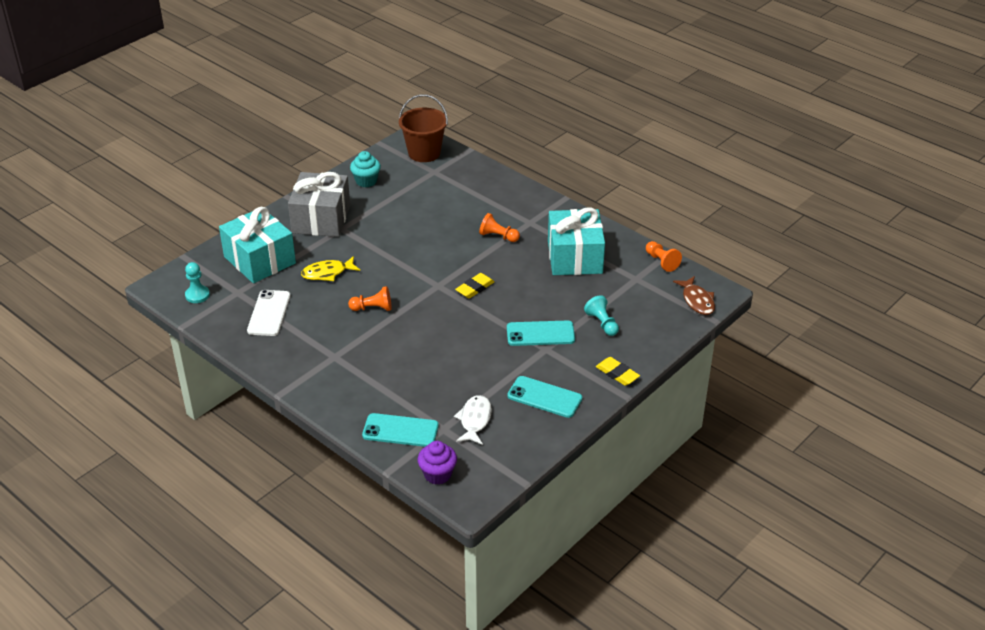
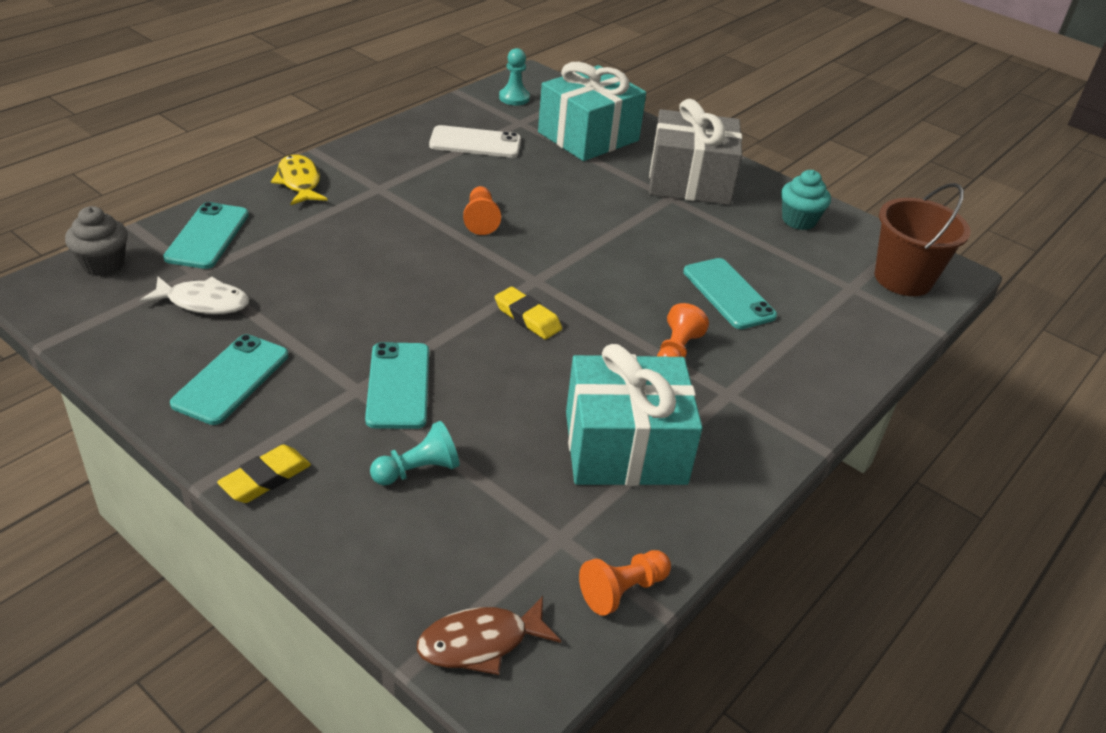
camera: 85 degrees right, 0 degrees up
(327, 273) = (562, 185): yellow fish -> yellow fish (299, 182)
(437, 474) = (103, 264): purple cupcake -> grey cupcake
(444, 214) = (728, 294): none -> turquoise phone

